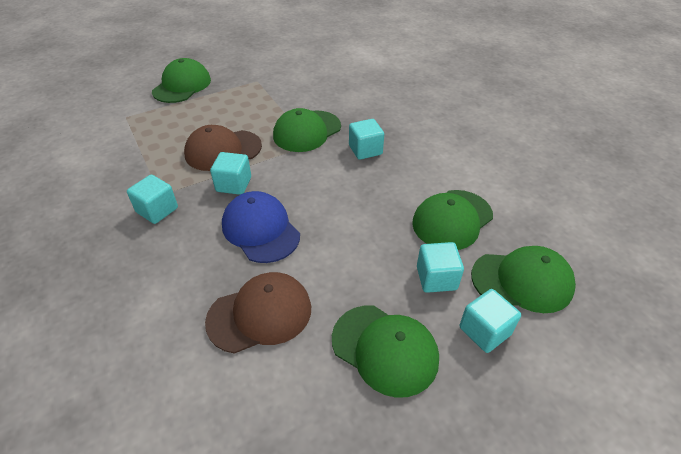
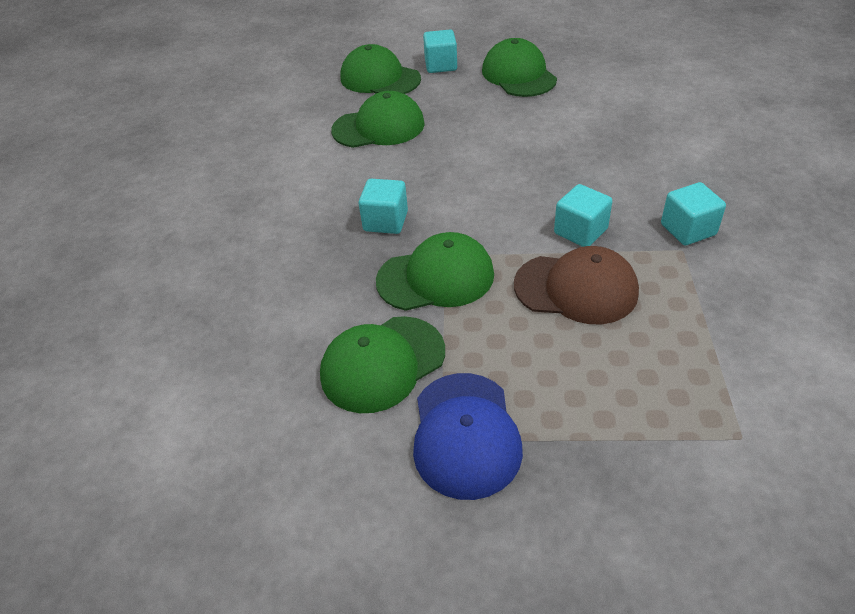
camera: 145 degrees left, 0 degrees up
(182, 85) = (608, 497): green cap -> green cap (382, 364)
(260, 229) = (571, 173): blue cap -> blue cap (465, 434)
(260, 314) = (602, 114): brown cap -> none
(436, 278) = (441, 96): turquoise cube -> none

